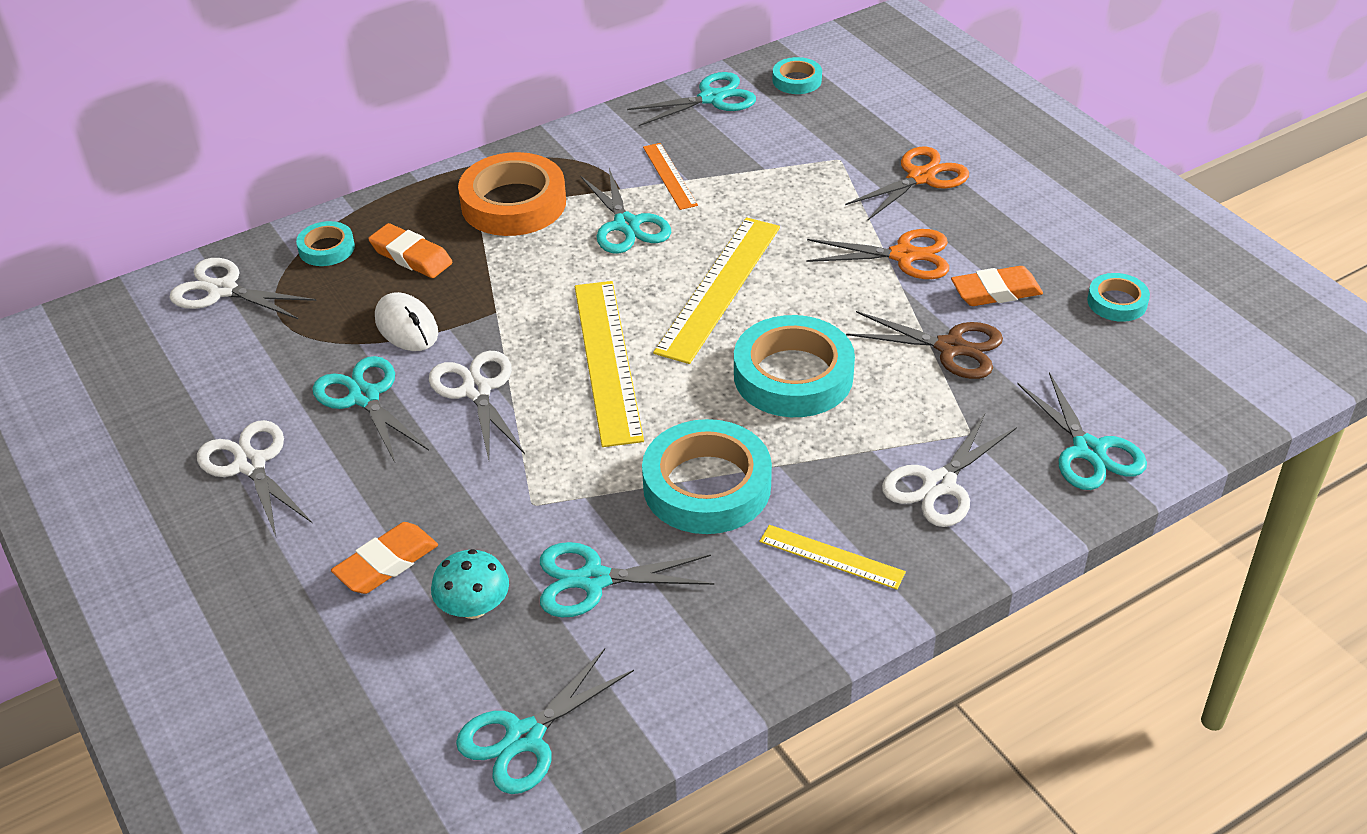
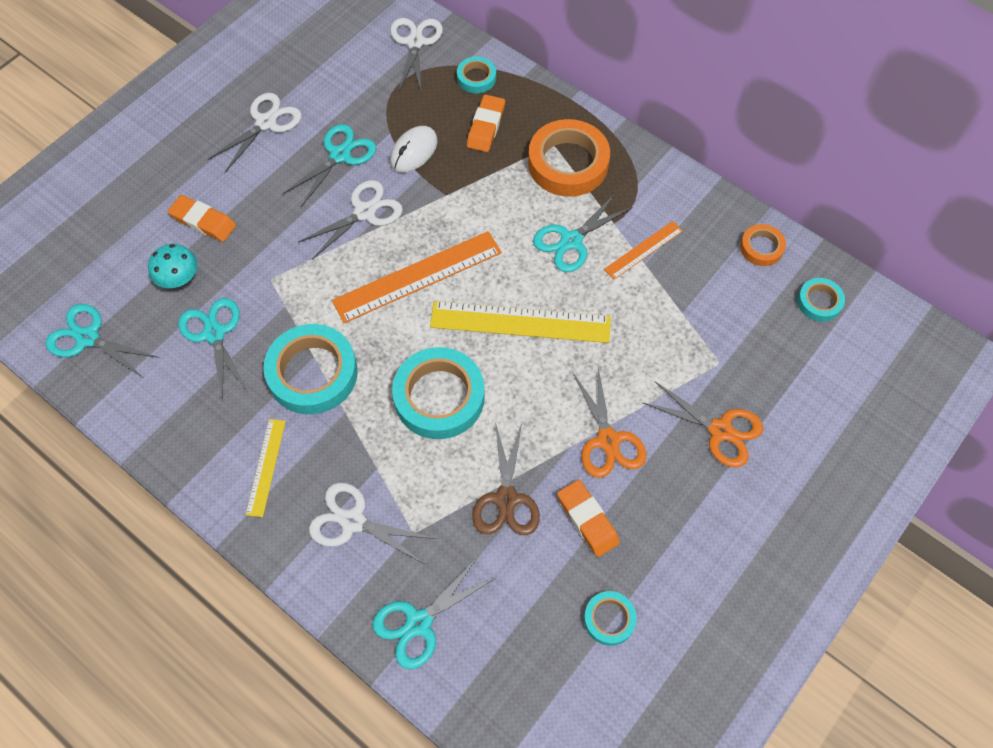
camera: 70 degrees right, 20 degrees up
(607, 360) = (417, 276): yellow ruler -> orange ruler
(711, 98) = (761, 247): turquoise scissors -> orange tape

